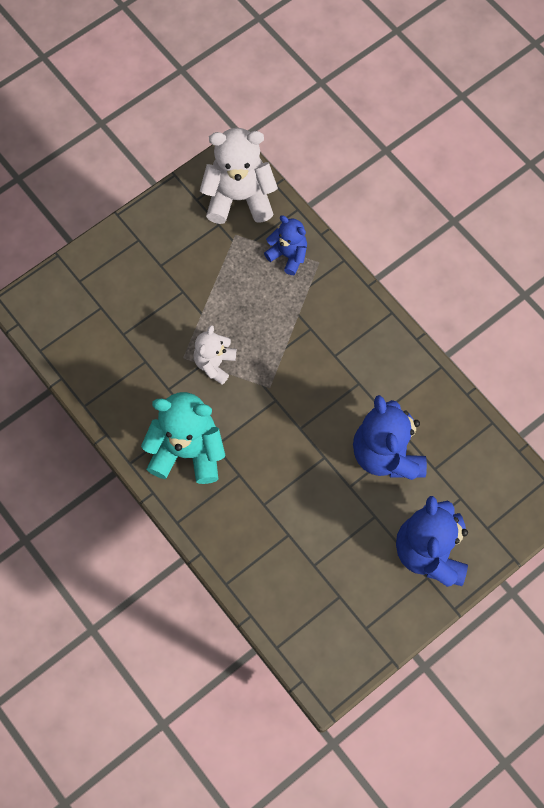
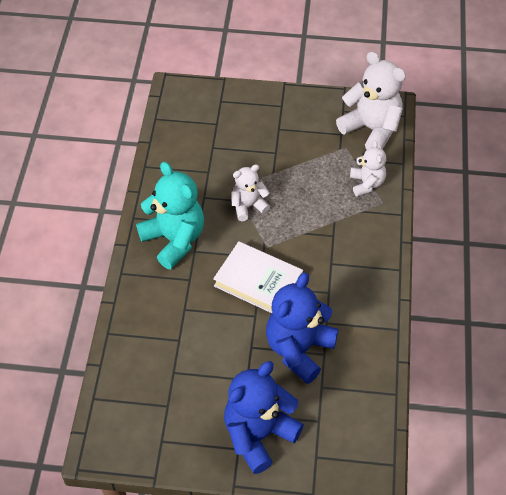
camera: 45 degrees right, 15 degrees down
(288, 255) = (366, 184): blue teddy bear -> white teddy bear
(295, 425) = (258, 282): none -> white book

